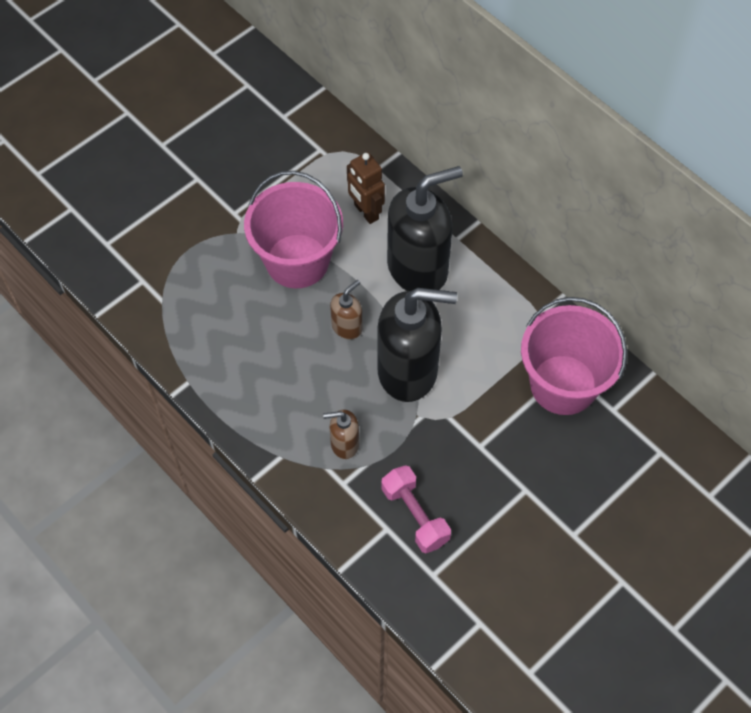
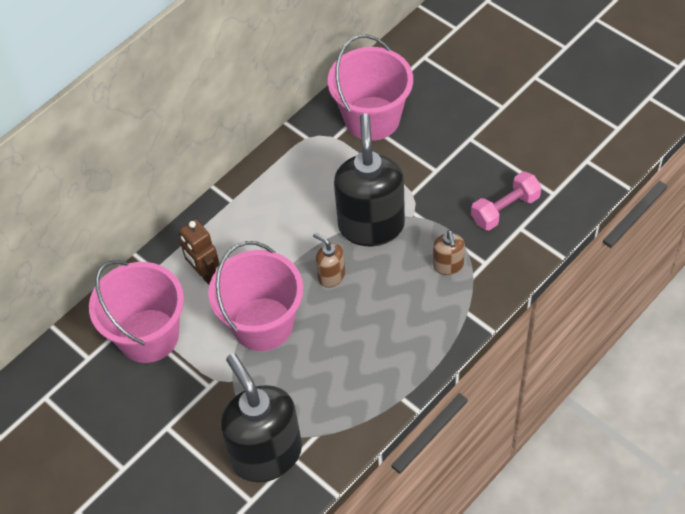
camera: 90 degrees left, 5 degrees down
(300, 164) = (148, 336): none -> pink bucket
(366, 212) = (205, 274): brown robot -> brown robot turned 90 degrees clockwise
(418, 268) = (265, 227): black soap dispenser -> black soap dispenser (266, 454)

